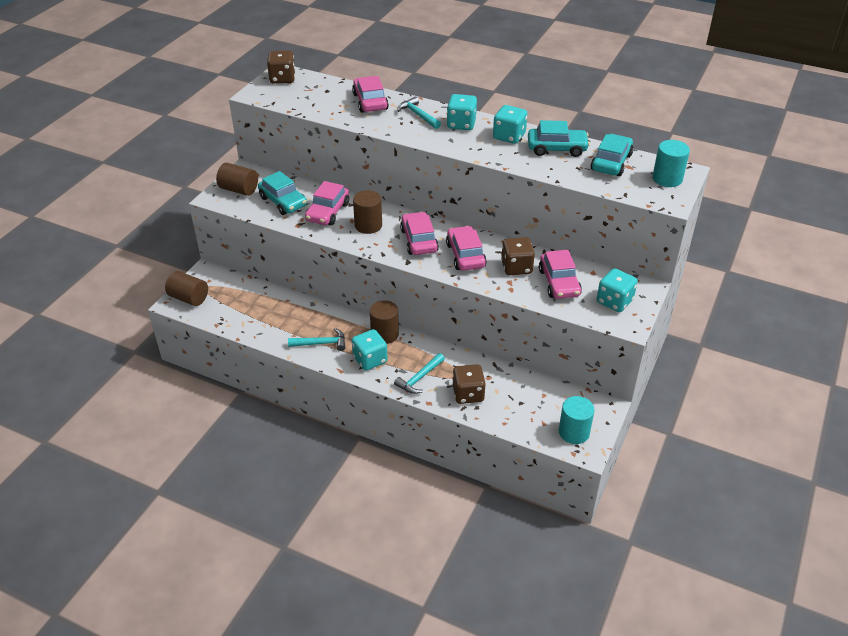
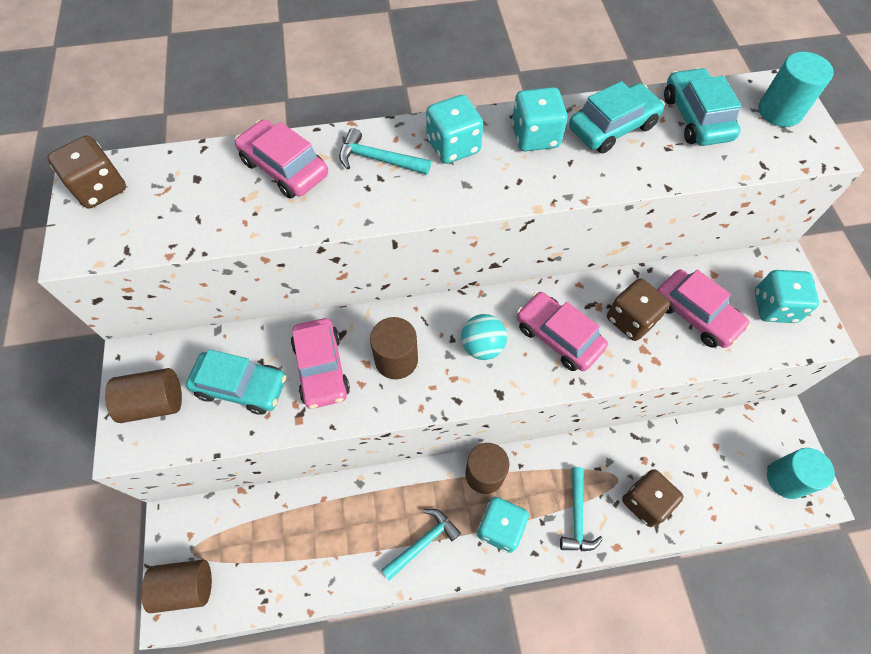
camera: 35 degrees left, 20 degrees up
(419, 240) = (482, 346): pink car -> turquoise ball

